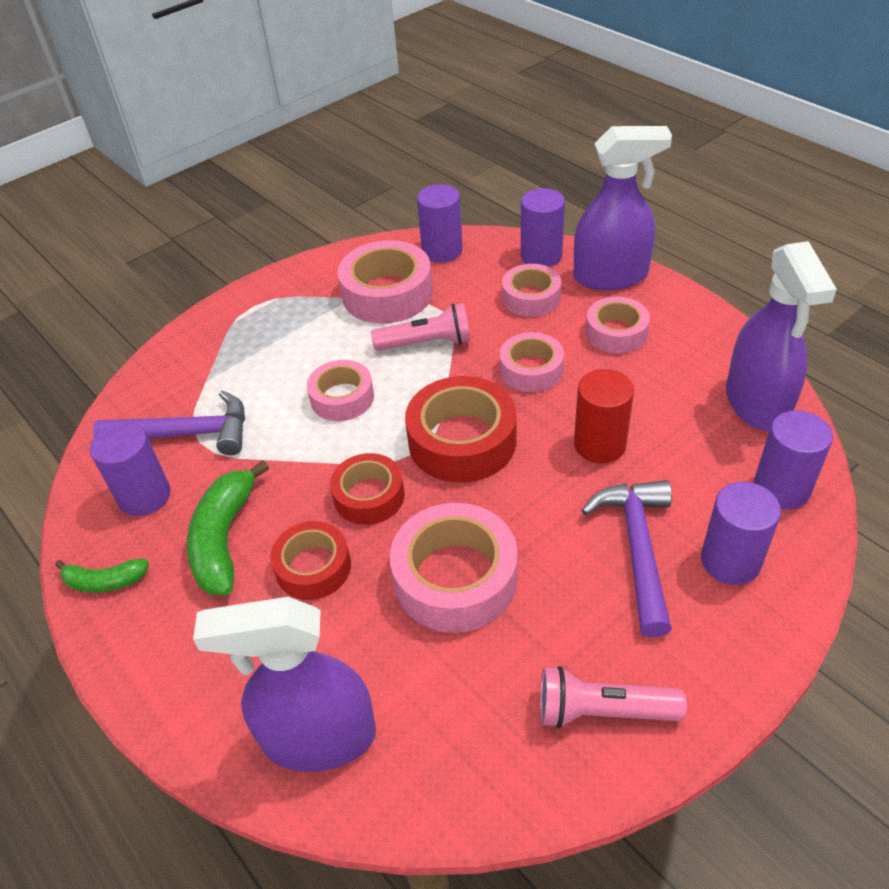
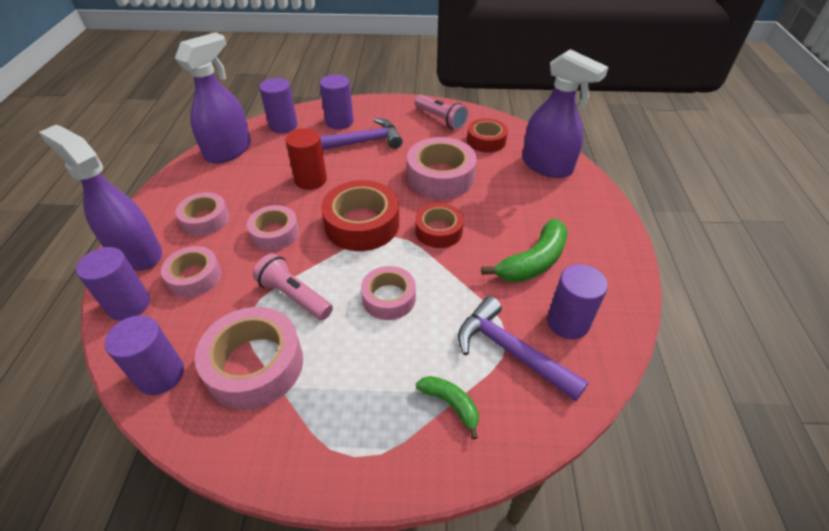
camera: 140 degrees left, 0 degrees up
(105, 581) = (617, 284): green banana -> green banana (450, 404)
(313, 567) = (498, 219): red tape -> red tape (486, 141)
(637, 549) = (361, 142): purple hammer -> purple hammer turned 150 degrees counterclockwise

